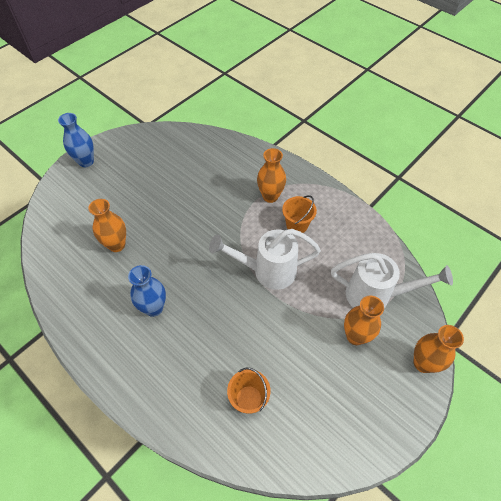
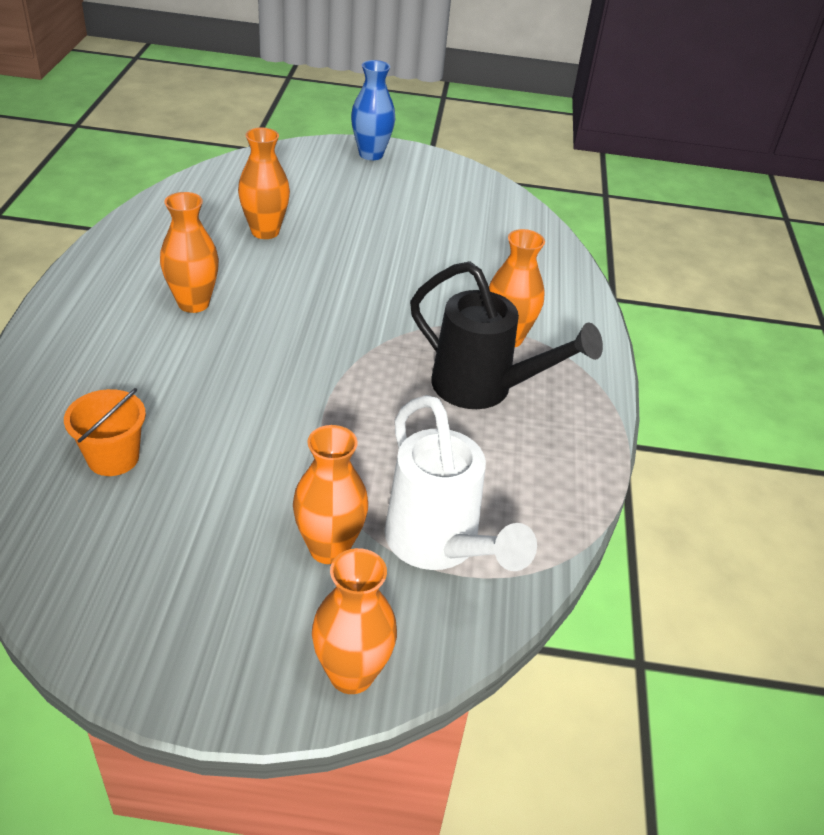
camera: 50 degrees right, 15 degrees down
(154, 308) = (193, 303): blue vase -> orange vase
(267, 271) = (359, 389): white watering can -> none
(297, 225) = (484, 389): orange bucket -> black watering can

